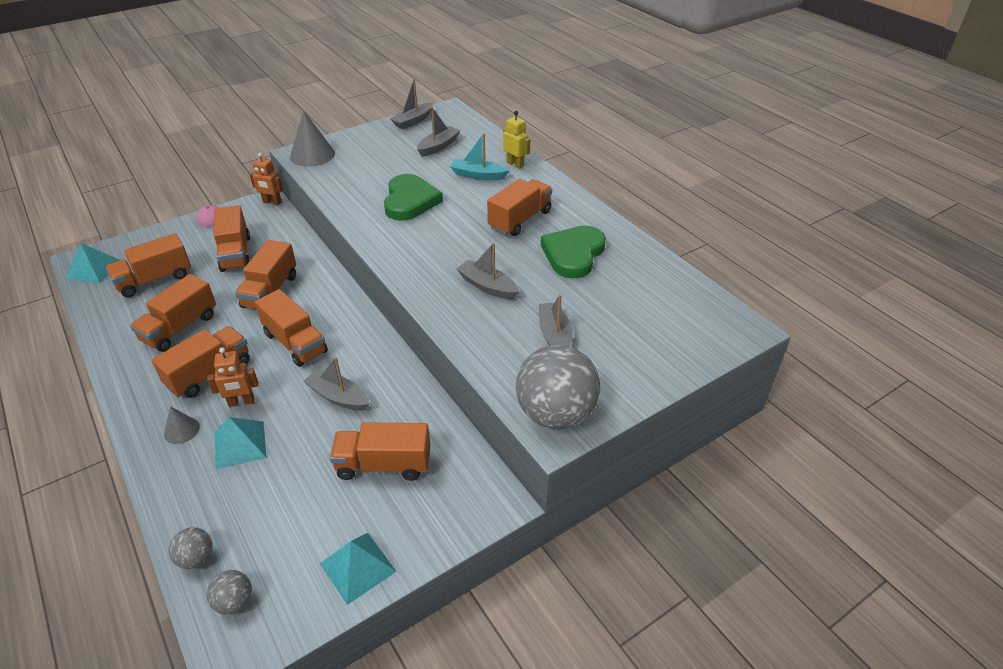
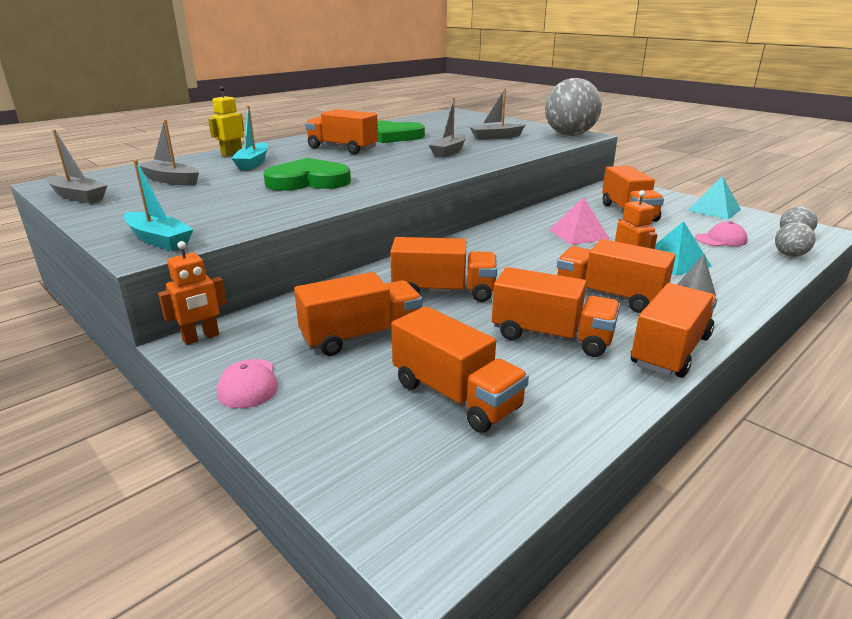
camera: 100 degrees left, 15 degrees down
(93, 269) = (452, 497): turquoise pyramid -> none
(266, 515) = (720, 239): none -> pink cap
(272, 202) = (201, 337): orange robot -> orange robot turned 45 degrees clockwise
(295, 343) = (525, 262): orange truck -> orange truck (670, 351)
(312, 155) = (159, 240): grey cone -> turquoise boat
(338, 397) = (578, 234): grey boat -> pink pyramid

